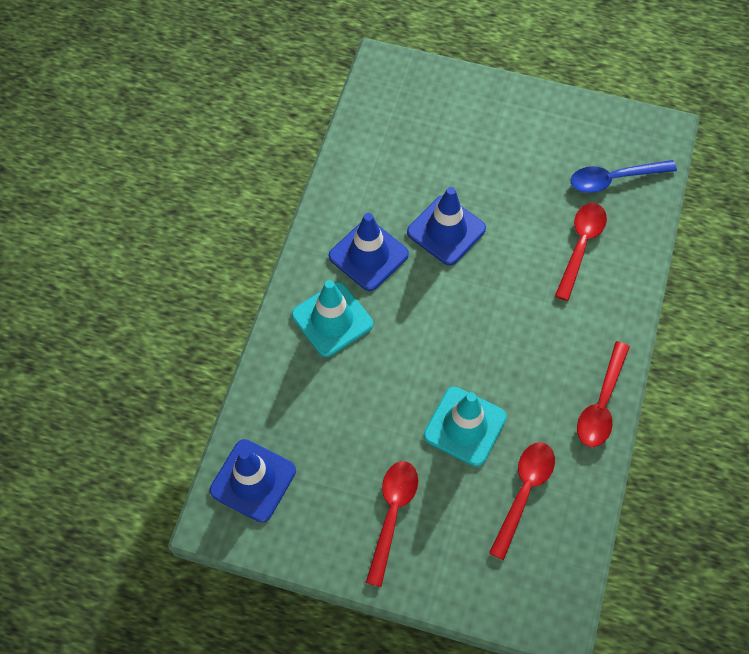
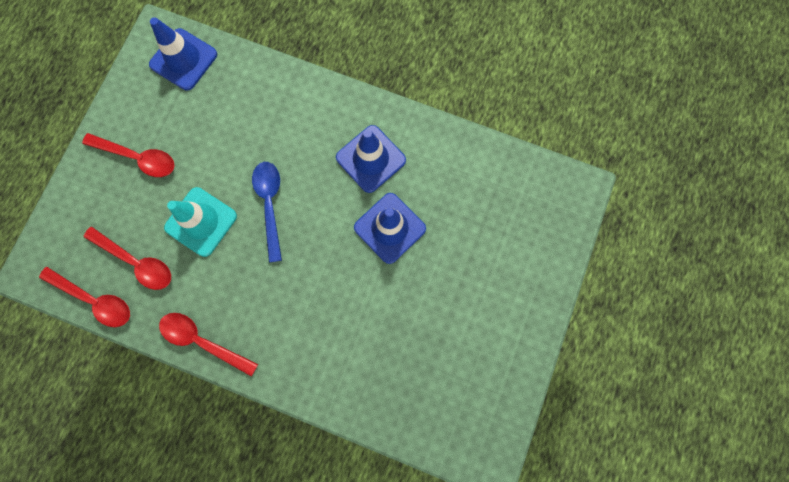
camera: 95 degrees right, 15 degrees up
(332, 319) = (312, 125): turquoise traffic cone -> none
(580, 246) = (361, 350): red spoon -> red spoon (95, 299)
(614, 179) = (433, 397): blue spoon -> blue spoon (270, 205)

